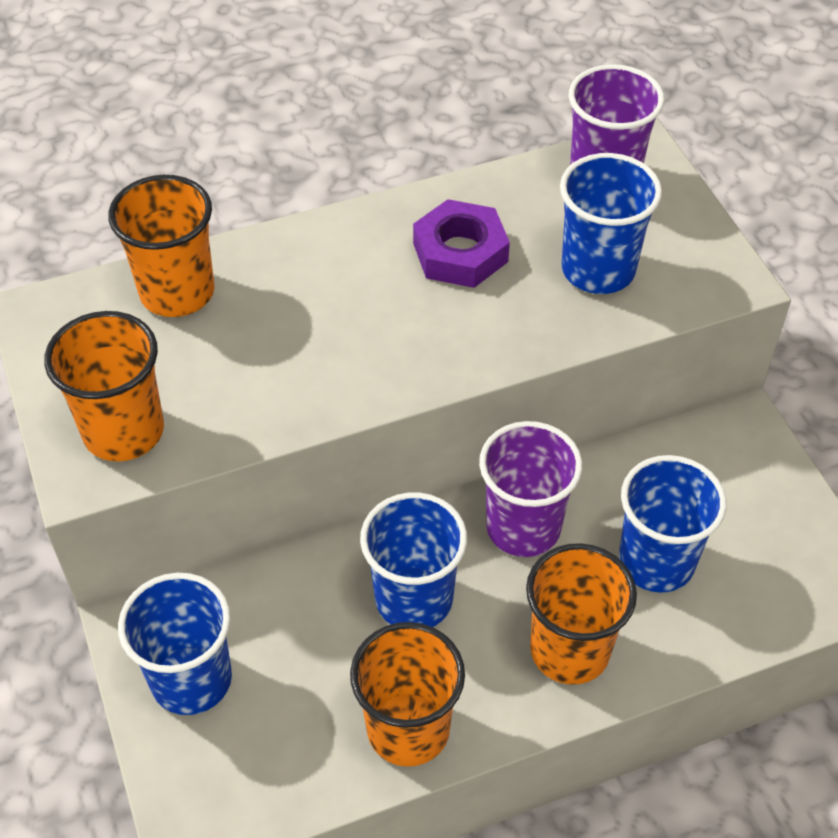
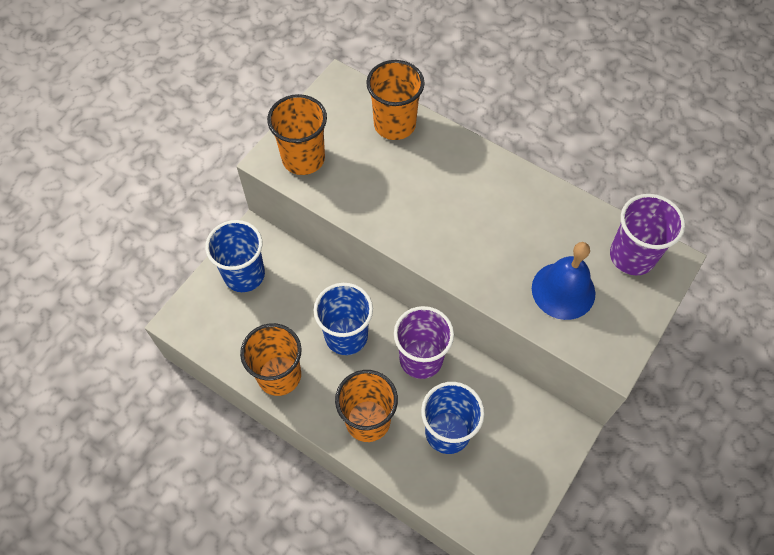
camera: 55 degrees right, 10 degrees up
(460, 252) = (519, 221): purple nut -> none
(598, 269) = (563, 290): blue cup -> blue bell

